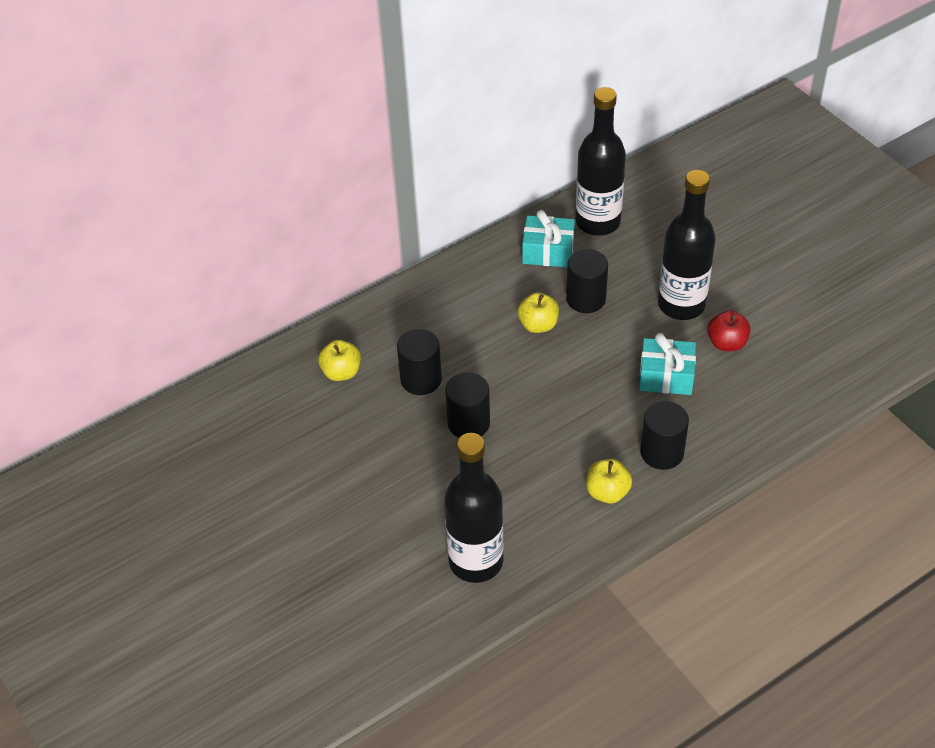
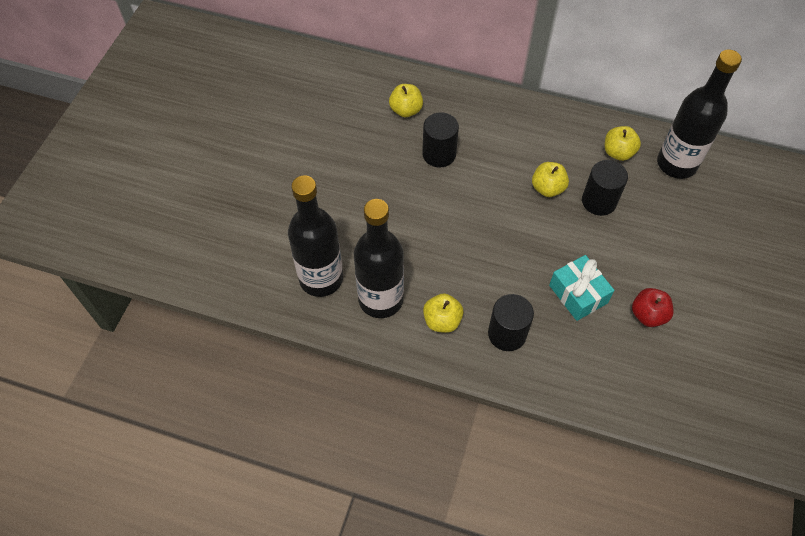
camera: 50 degrees right, 10 degrees up
(468, 423) = (427, 203): black cylinder -> none
(548, 251) = (618, 152): turquoise gift -> yellow apple
(681, 305) = (654, 263): black bottle -> black bottle (381, 299)

